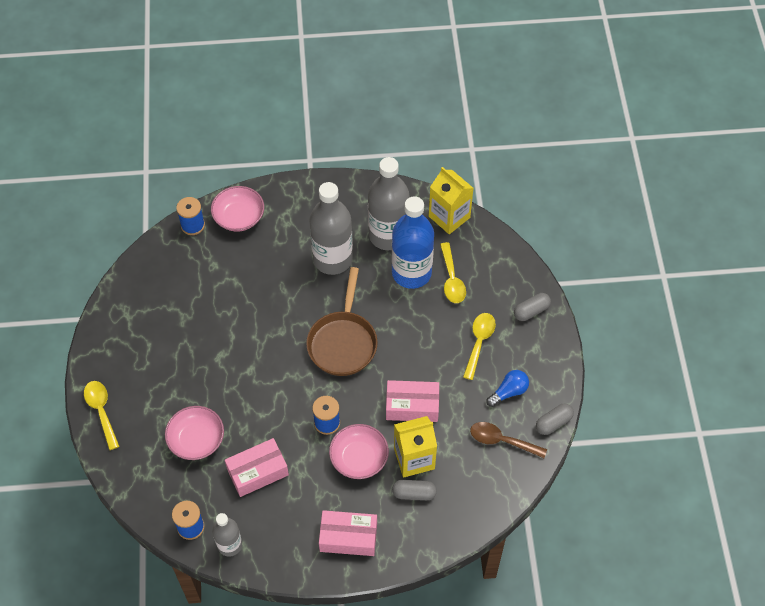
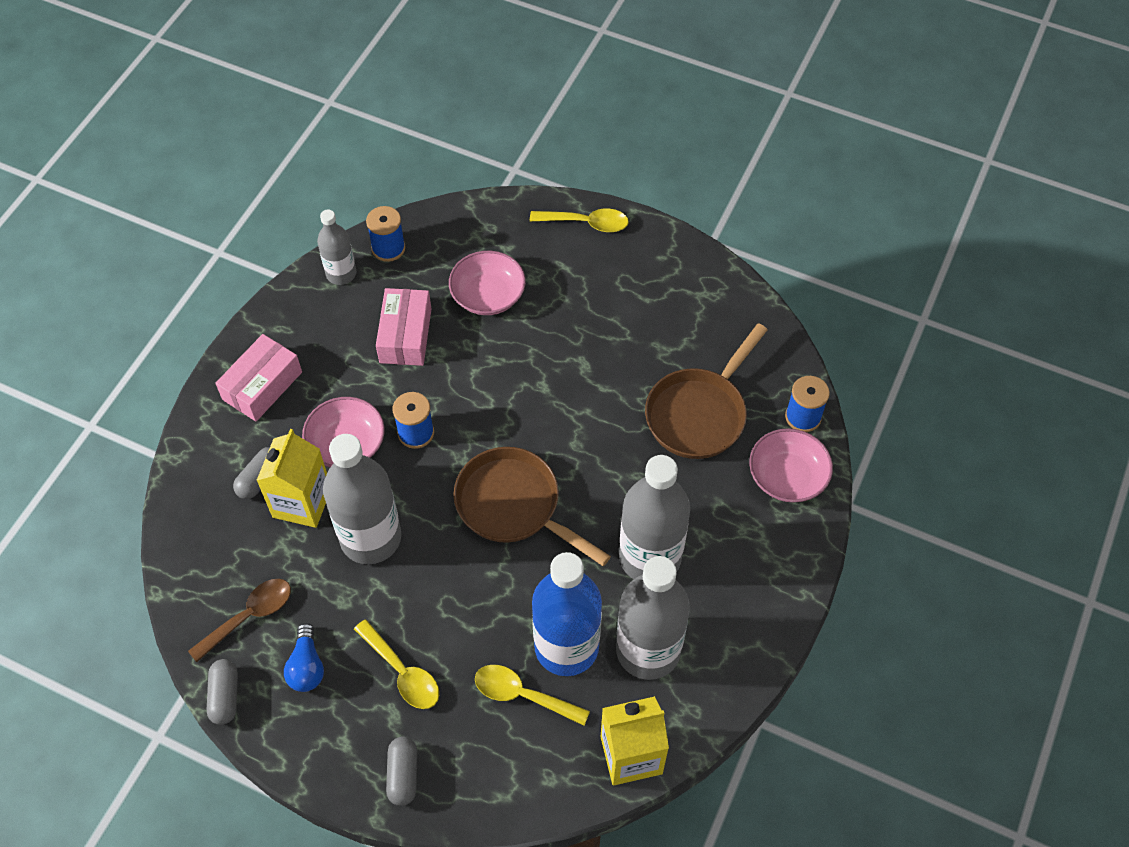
camera: 120 degrees right, 0 degrees up
(221, 277) = (699, 413): none -> brown pan
(412, 406) = (370, 538): pink box -> grey bottle

